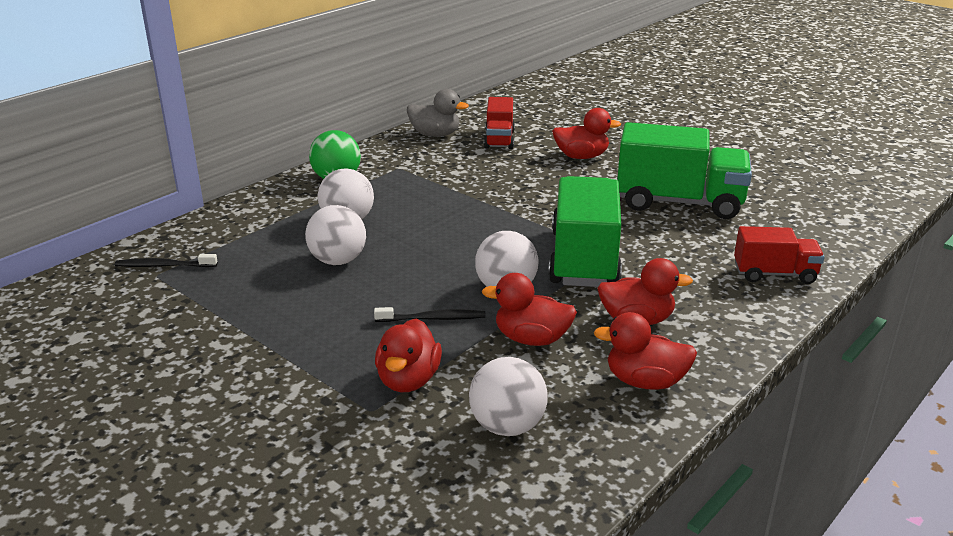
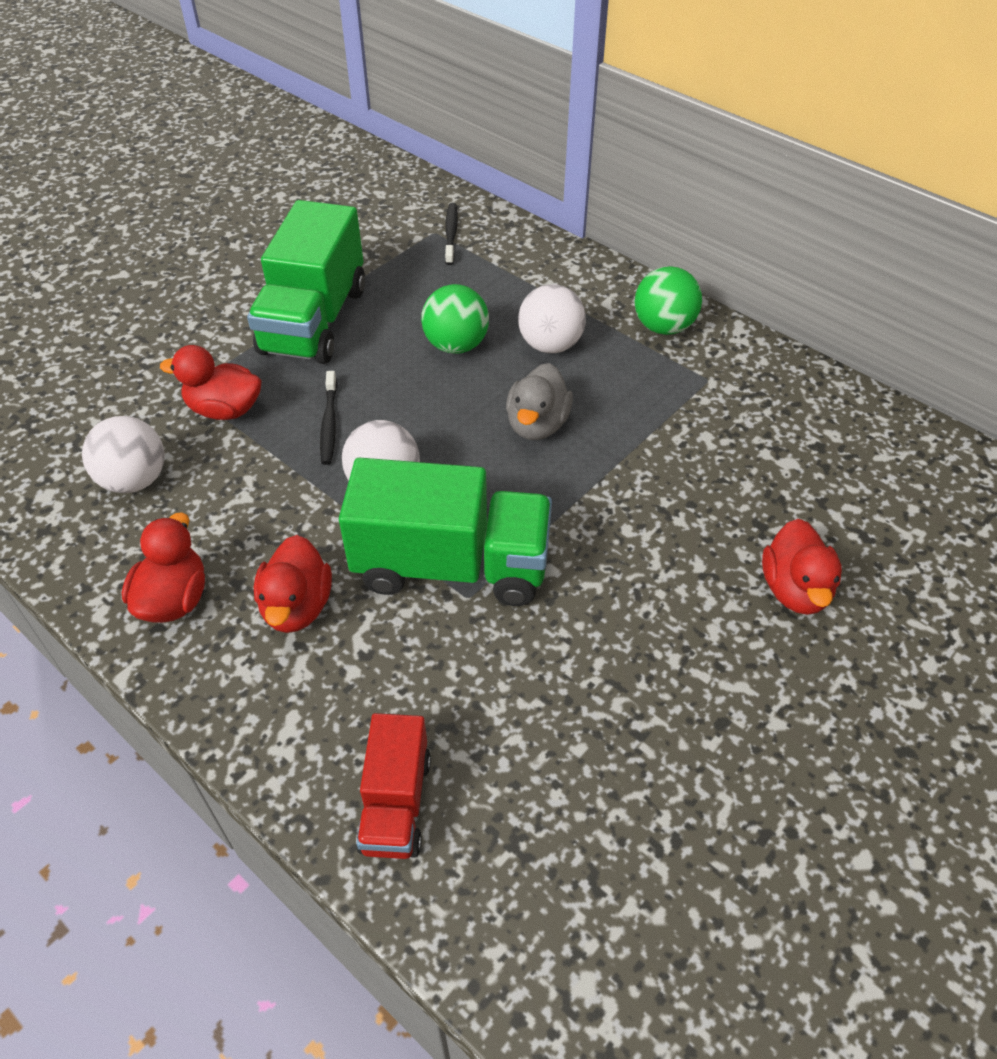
camera: 90 degrees right, 20 degrees up
(338, 261) = (456, 345): white ball -> green ball
(435, 134) = (835, 412): grey duck -> grey duck (537, 425)
(499, 140) = (837, 485): red truck -> none
(531, 339) = (276, 504): red duck -> none
(679, 202) = (635, 710): green truck -> green truck (314, 321)

